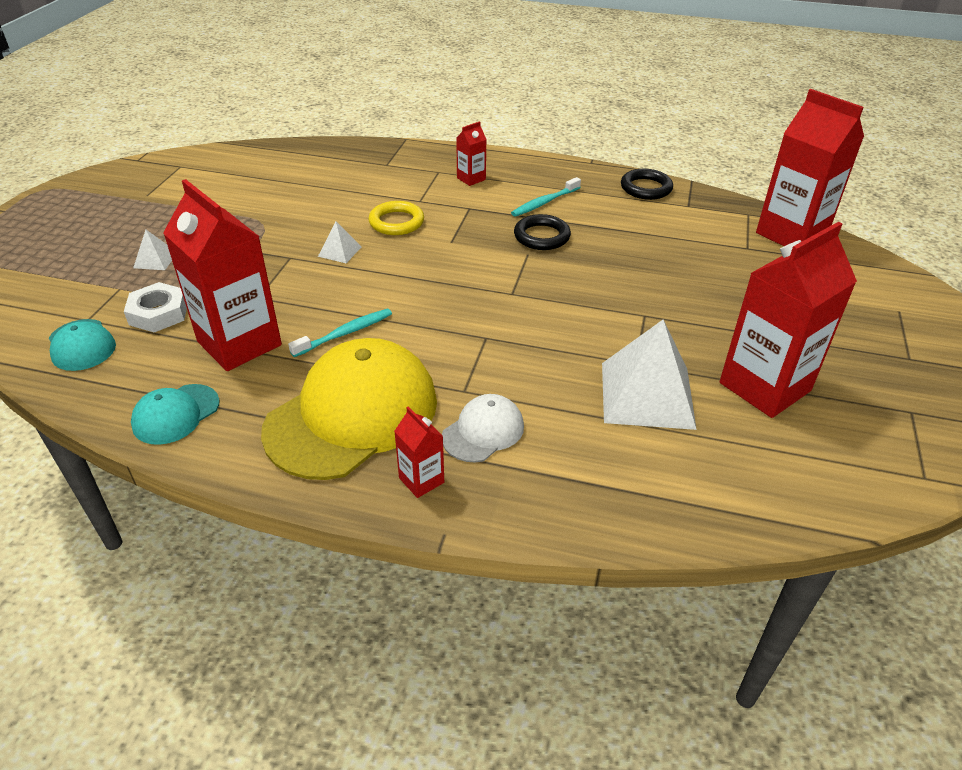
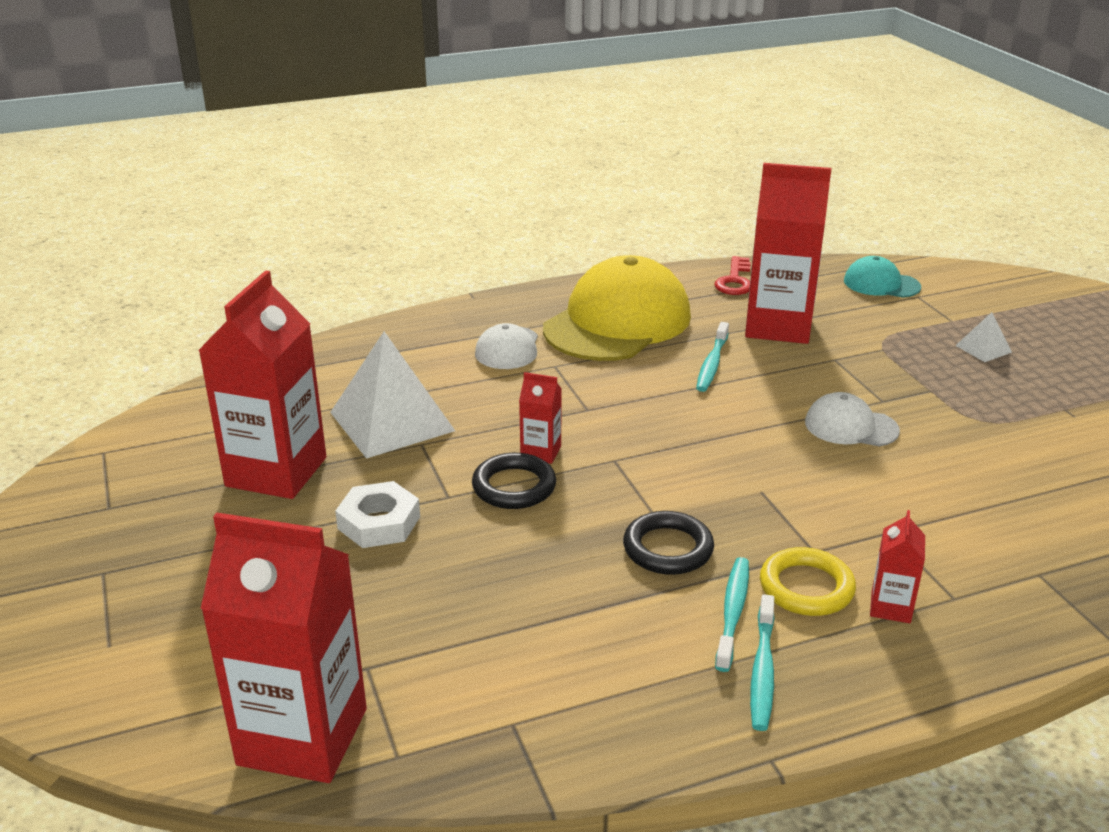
camera: 145 degrees right, 10 degrees down
(158, 313) = (880, 319): white nut -> white nut (379, 522)
(176, 414) = (735, 281): turquoise cap -> red key
(339, 251) = (850, 426): white pyramid -> white cap
(352, 415) = (617, 322): yellow cap -> yellow cap turned 150 degrees counterclockwise
(396, 222) = (859, 487): yellow ring -> yellow ring (806, 587)
(421, 480) = (519, 311): red carton -> red carton (541, 452)
(559, 182) = (762, 670): none -> turquoise toothbrush
(646, 188) = (615, 733): black ring -> black ring (514, 486)

